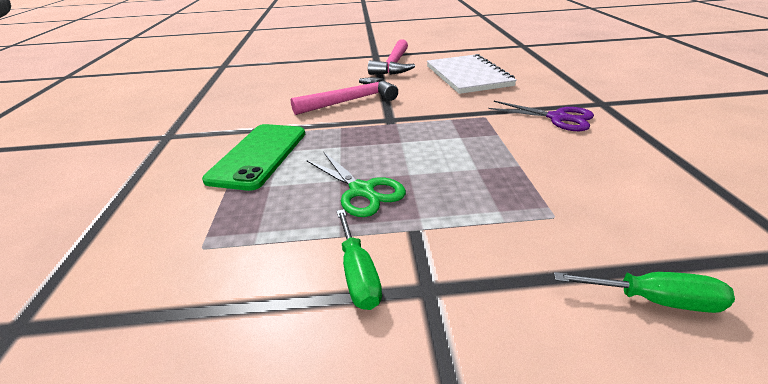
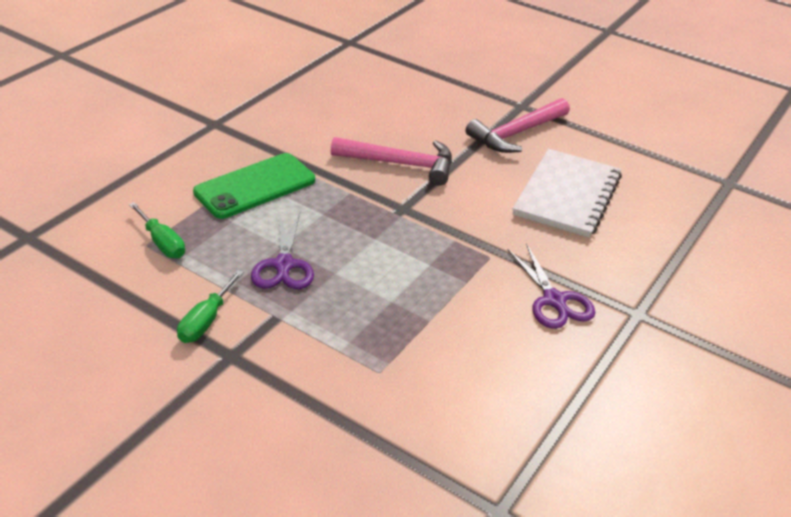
camera: 35 degrees right, 5 degrees up
(361, 190) = (284, 265): green scissors -> purple scissors
(654, 300) = (341, 452): green screwdriver -> green screwdriver (162, 243)

